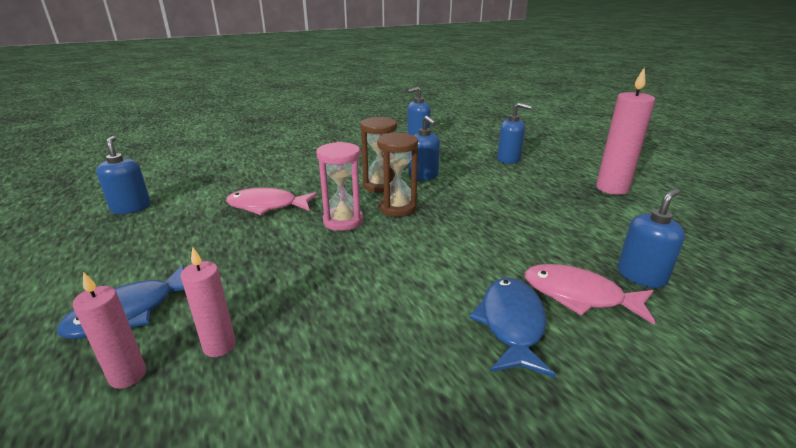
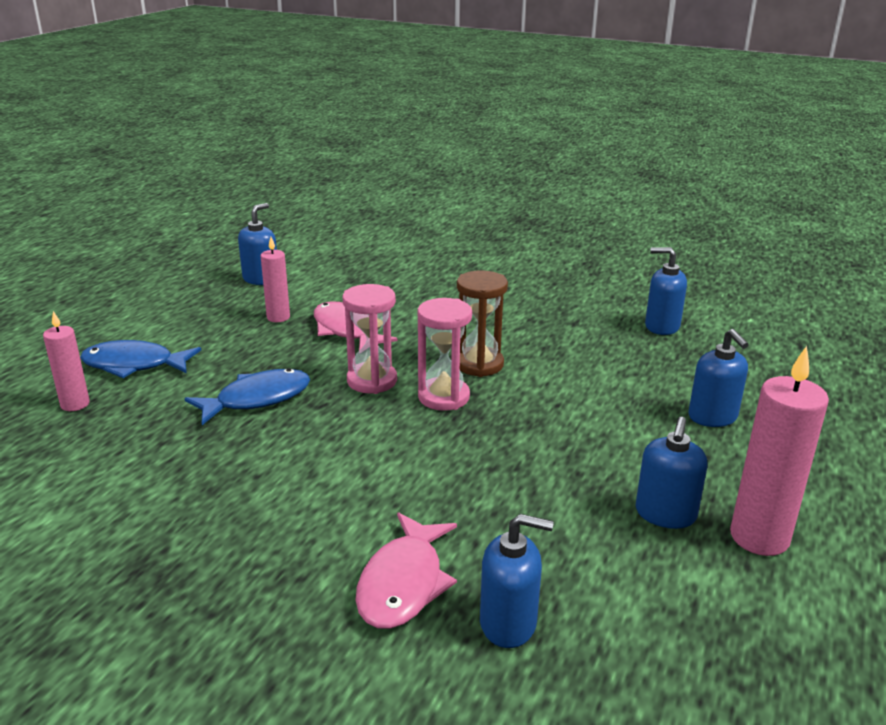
camera: 50 degrees right, 0 degrees up
(219, 346) = (132, 420): pink candle -> pink candle (278, 317)
(397, 208) = (443, 397): brown hourglass -> pink hourglass
(423, 176) = (548, 379): blue soap dispenser -> blue soap dispenser (665, 514)
(511, 324) = (301, 552): blue fish -> blue fish (257, 399)
(579, 296) = (403, 583): pink fish -> pink fish turned 150 degrees counterclockwise

